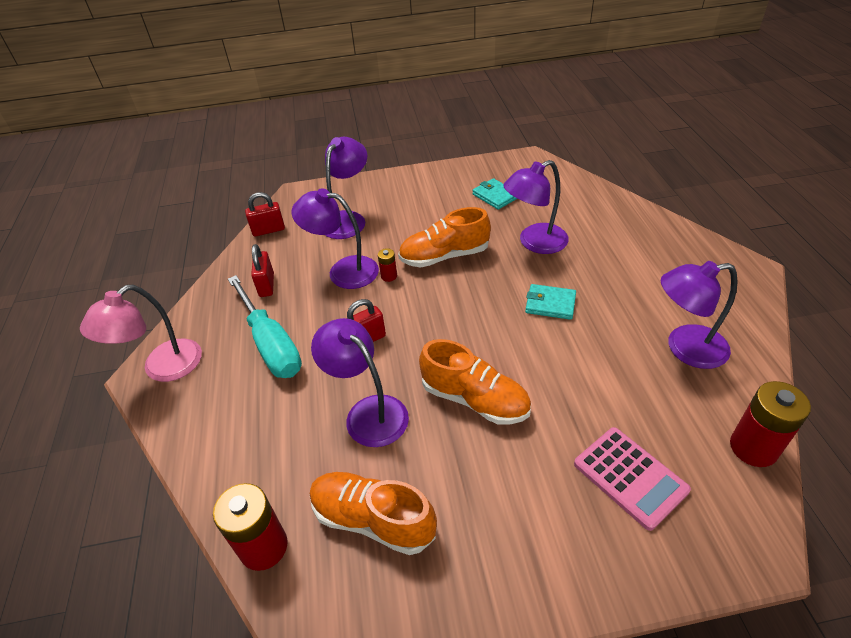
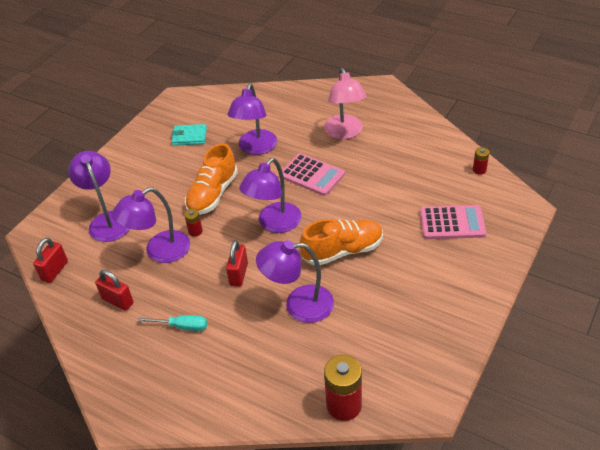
camera: 50 degrees left, 0 degrees up
(162, 368) = (129, 402): pink lamp -> pink lamp (345, 133)
(271, 344) = (182, 326): turquoise screwdriver -> turquoise screwdriver, size x0.50
(373, 519) = (375, 343): orange shoe -> none
(550, 304) = (312, 175): turquoise wallet -> pink calculator
(685, 348) = (402, 148): purple lamp -> purple lamp (274, 224)
(753, 448) = (479, 170): red battery -> red battery, size x0.50

